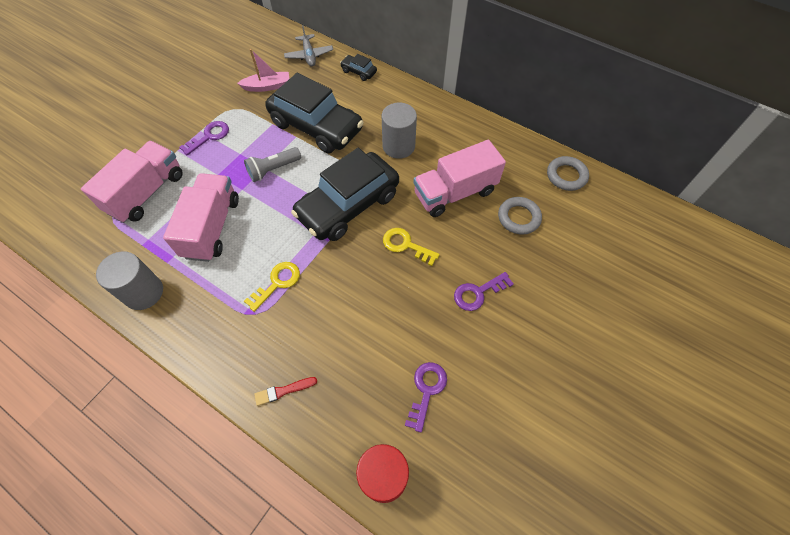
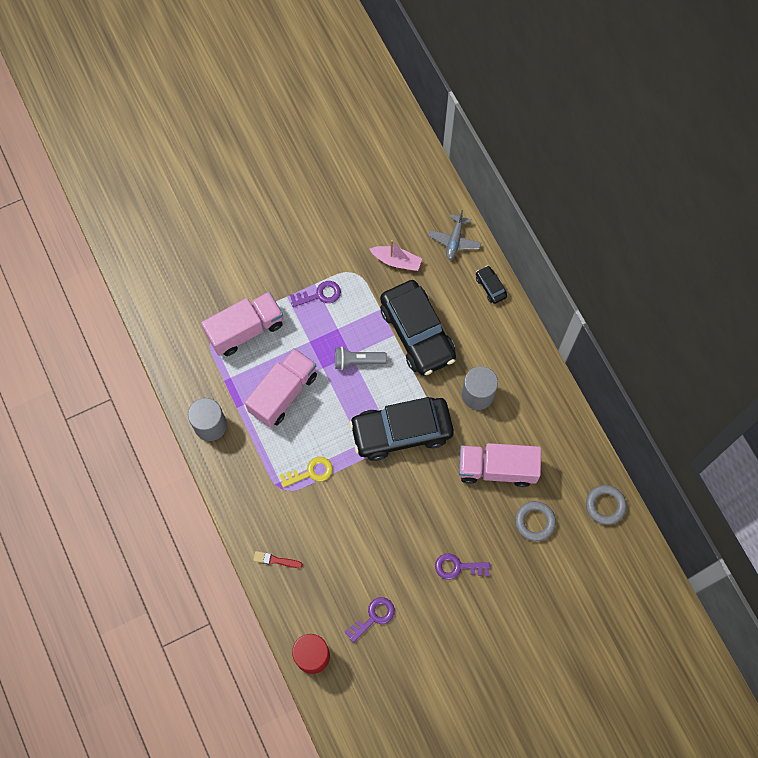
camera: 30 degrees right, 10 degrees up
(405, 245) = (426, 495): yellow key -> none

